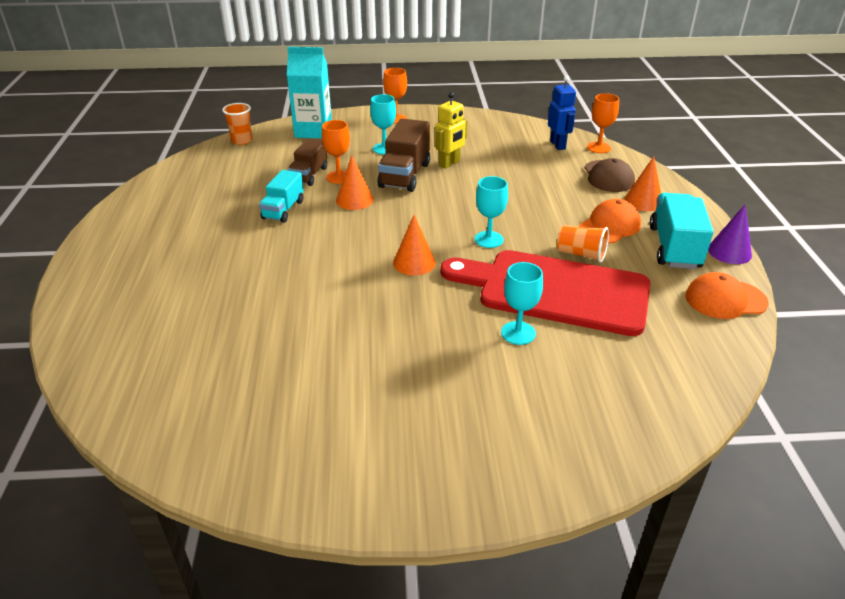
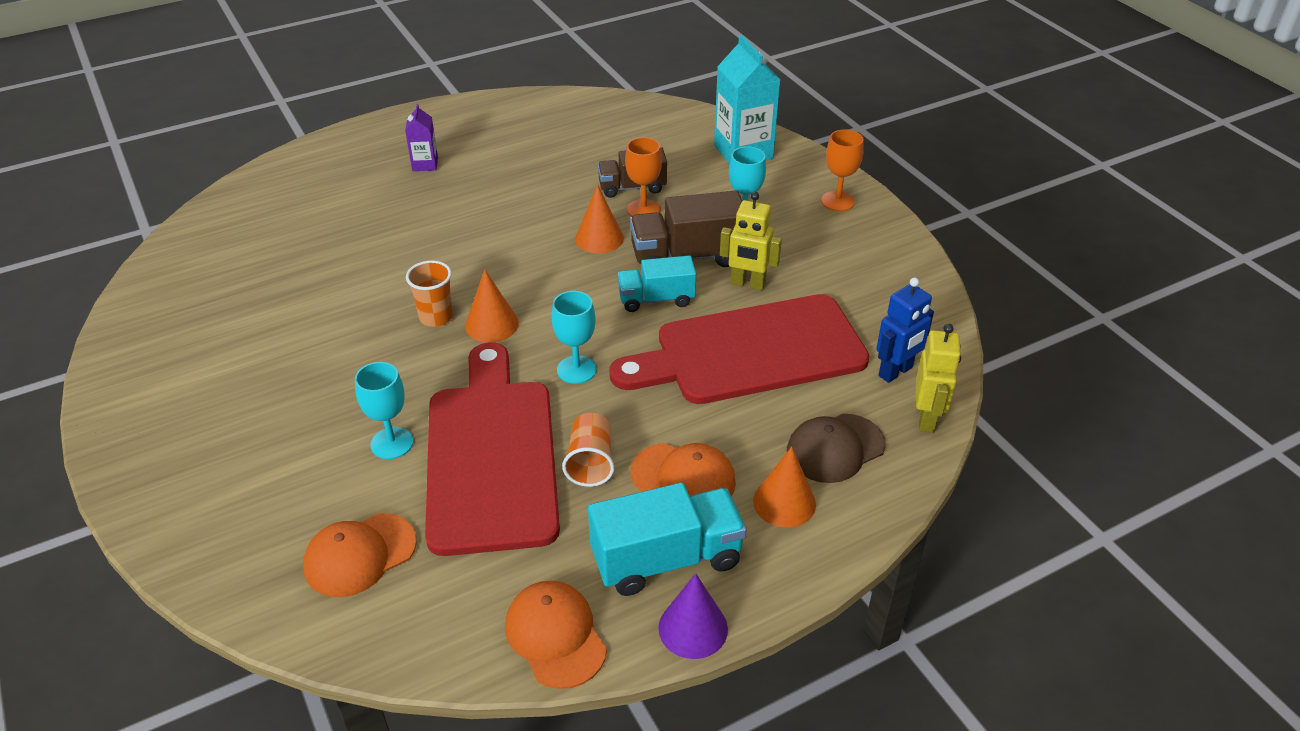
camera: 65 degrees right, 5 degrees up
(172, 252) = (425, 164): none -> purple carton
(242, 140) = (675, 114): orange cup -> orange cup (436, 317)
(283, 210) = (544, 198): turquoise truck -> turquoise truck (656, 299)
(513, 178) = (750, 351): none -> red cutting board
(598, 147) = (927, 418): orange goblet -> yellow robot
(629, 369) = (360, 555): none -> orange cap

